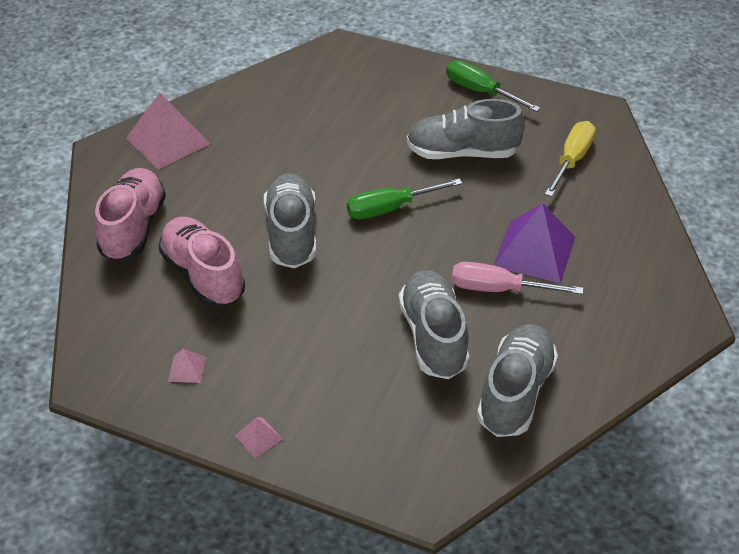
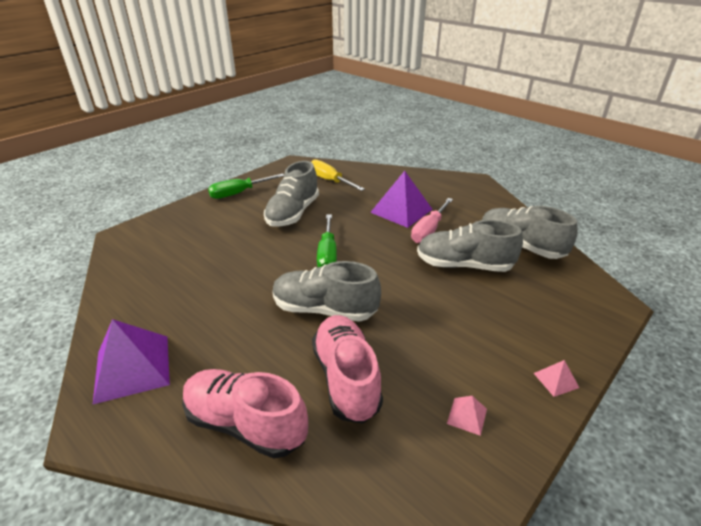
camera: 70 degrees left, 10 degrees down
(168, 141) = (132, 368): pink pyramid -> purple pyramid
(203, 275) = (346, 378): pink shoe -> pink shoe turned 90 degrees clockwise

